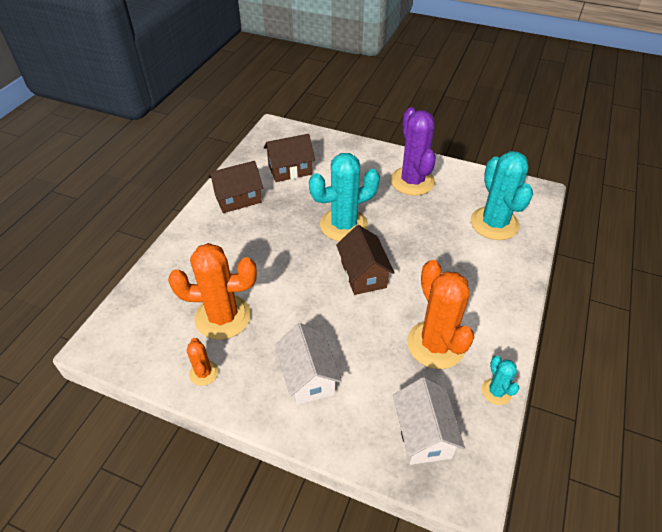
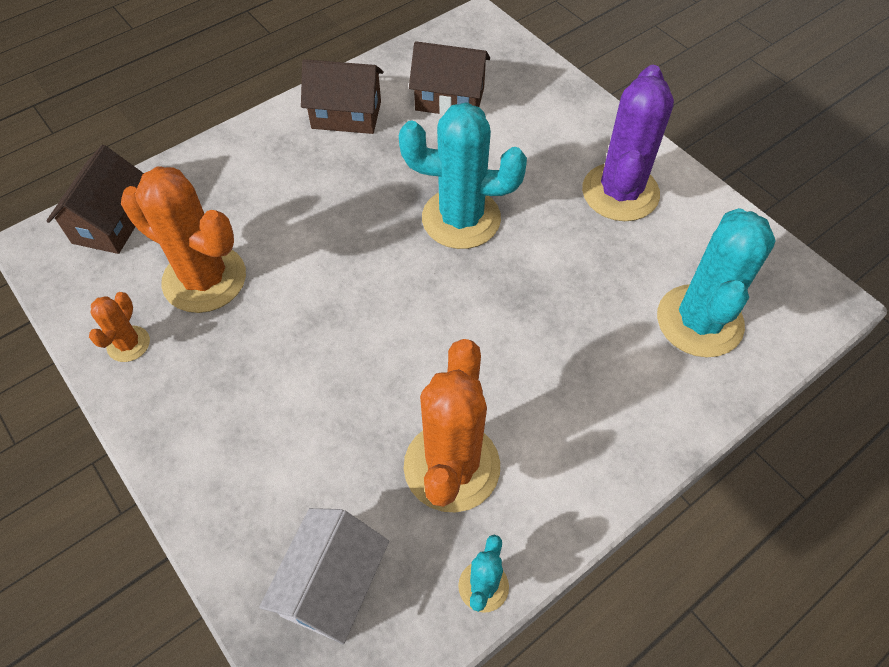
camera: 30 degrees right, 10 degrees up
(308, 377) = (246, 419): white house -> none
(363, 274) = (431, 307): brown house -> brown house (111, 222)

